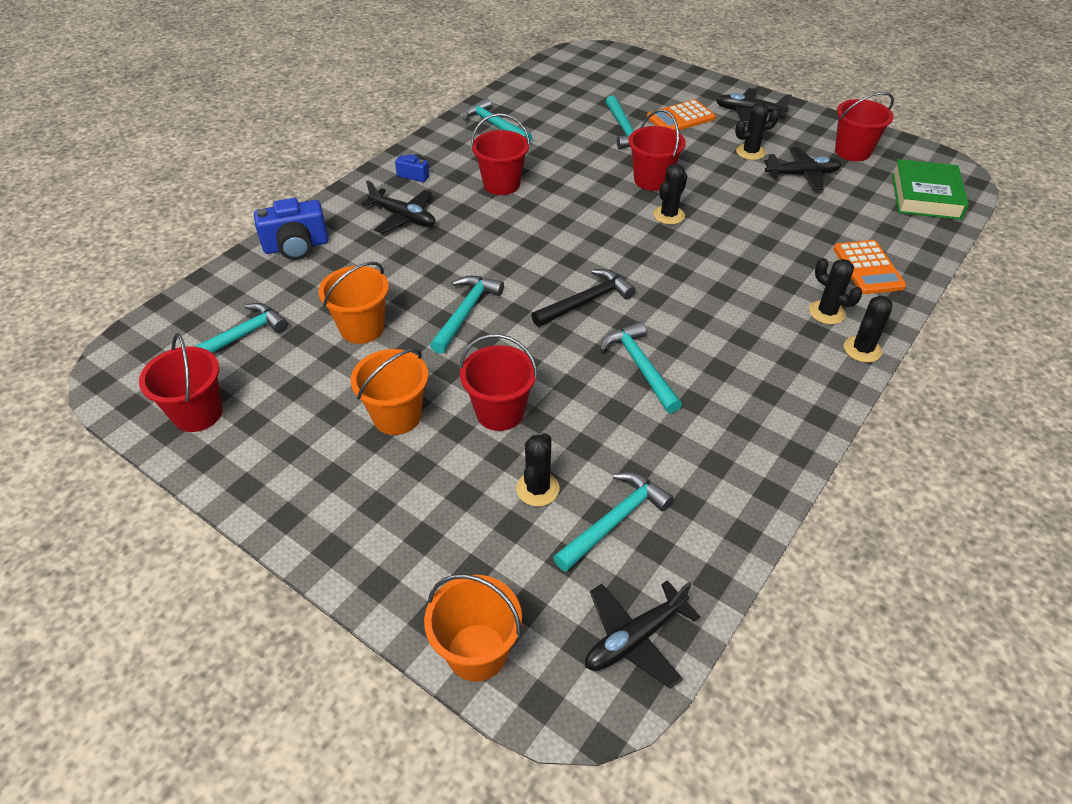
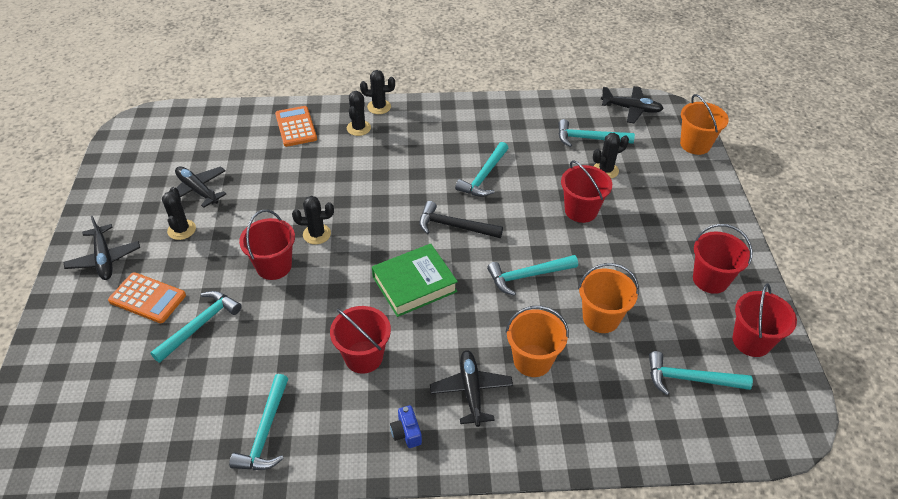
camera: 130 degrees left, 0 degrees up
(296, 246) = (578, 435): blue camera -> none
(397, 416) = (635, 249): orange bucket -> orange bucket (532, 360)
(750, 152) = (181, 230): black cactus -> black cactus turned 45 degrees clockwise
(852, 151) = (138, 178): red bucket -> red bucket (710, 279)
(868, 268) = (296, 127): orange calculator -> orange calculator turned 60 degrees counterclockwise
(925, 196) = (182, 127): green book -> green book (414, 284)

